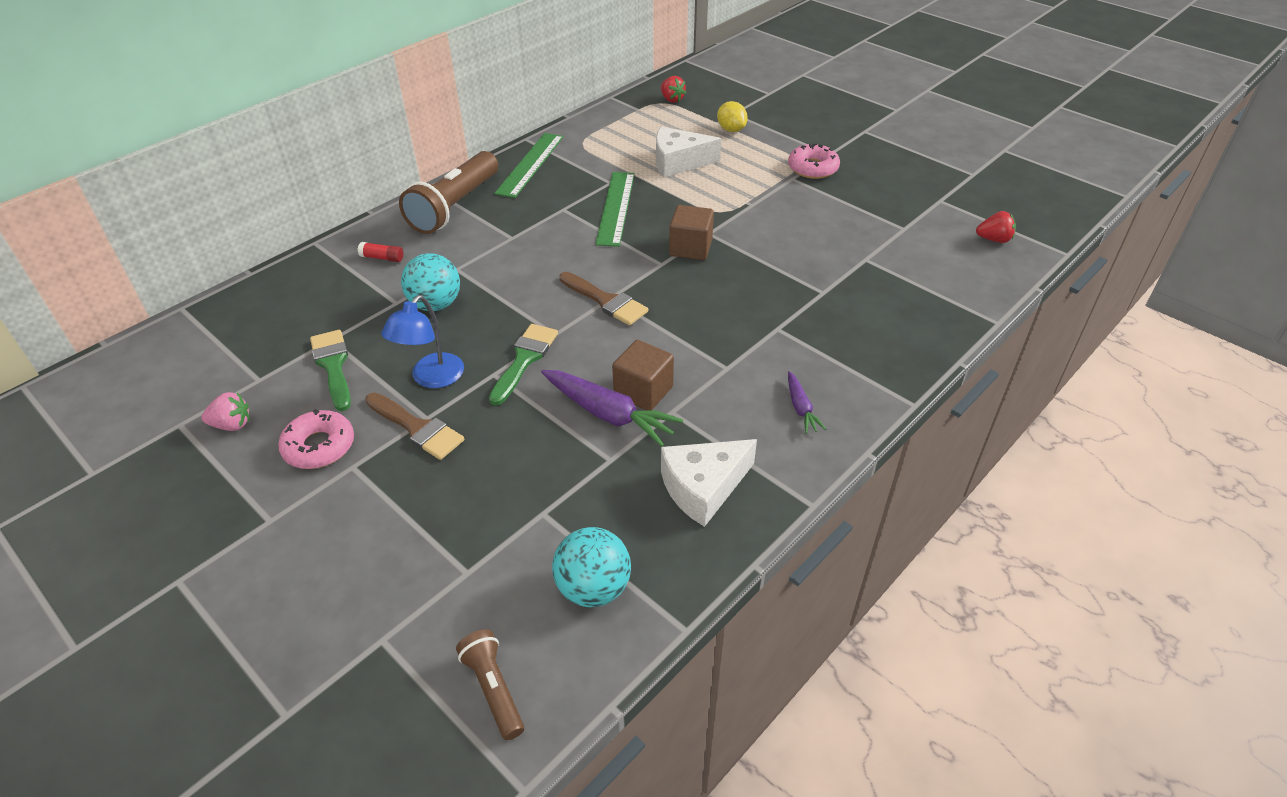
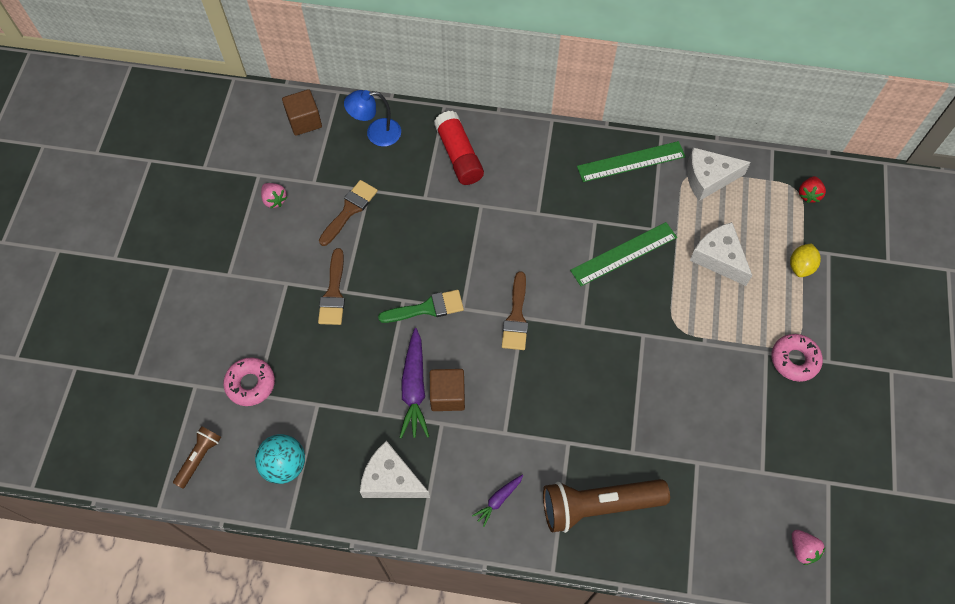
camera: 55 degrees right, 20 degrees up
(319, 446) = (288, 255): pink donut -> pink donut (250, 384)
(333, 366) = (349, 210): green brush -> brown brush
(382, 258) = (459, 155): red glue stick -> red glue stick, size x2.24
(431, 378) = (376, 269): blue lamp -> blue lamp (376, 133)
(435, 304) = (439, 221): turquoise ball -> none
(455, 206) = (543, 153): brown flashlight -> brown flashlight (598, 505)
(598, 135) = (708, 178): none -> white cheese
(690, 248) = (615, 333): brown cube -> brown cube (304, 121)
(994, 239) = (802, 549): red strawberry -> pink strawberry

